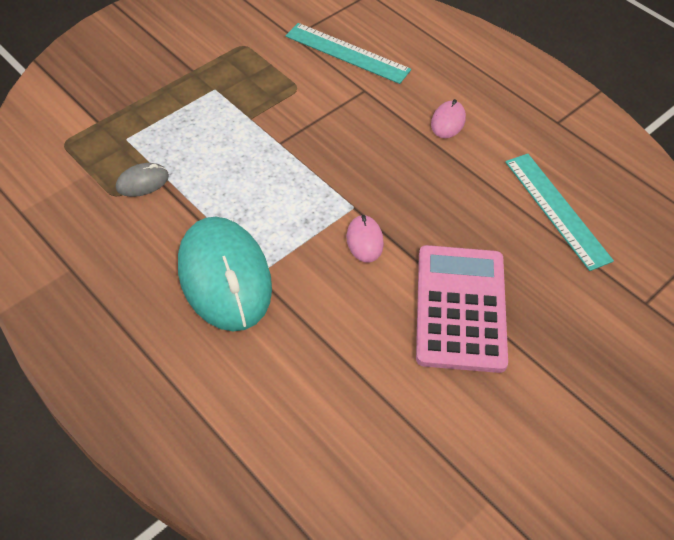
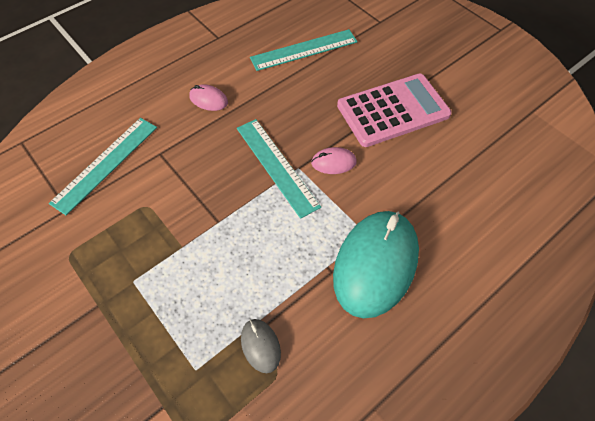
camera: 85 degrees left, 5 degrees up
(224, 277) = (375, 264): turquoise mouse -> turquoise mouse turned 45 degrees counterclockwise
(355, 187) = (277, 166): none -> turquoise ruler
(460, 308) = (393, 110): pink calculator -> pink calculator turned 150 degrees clockwise

